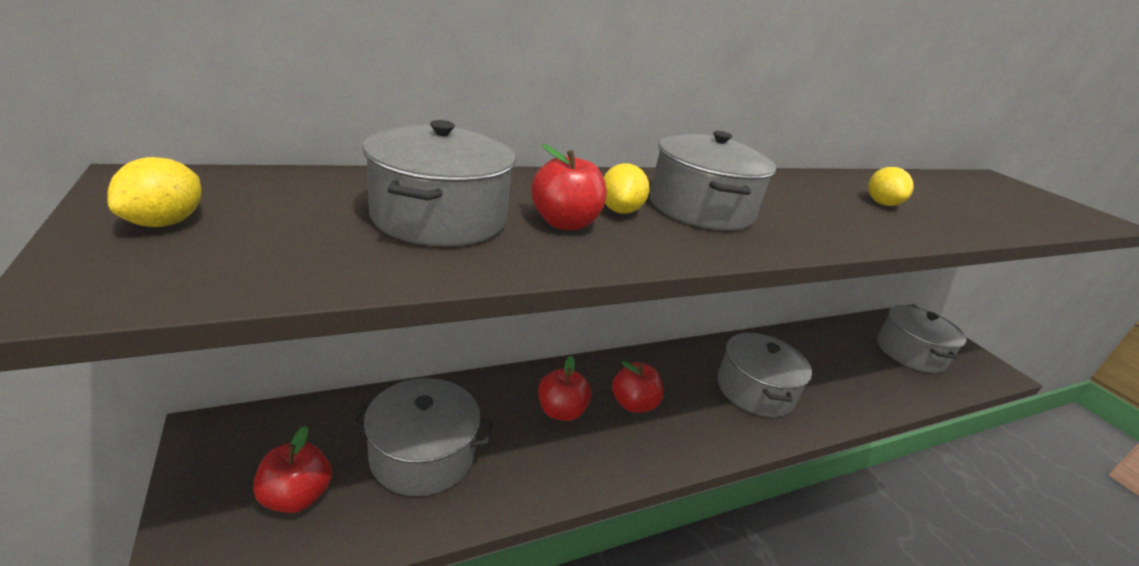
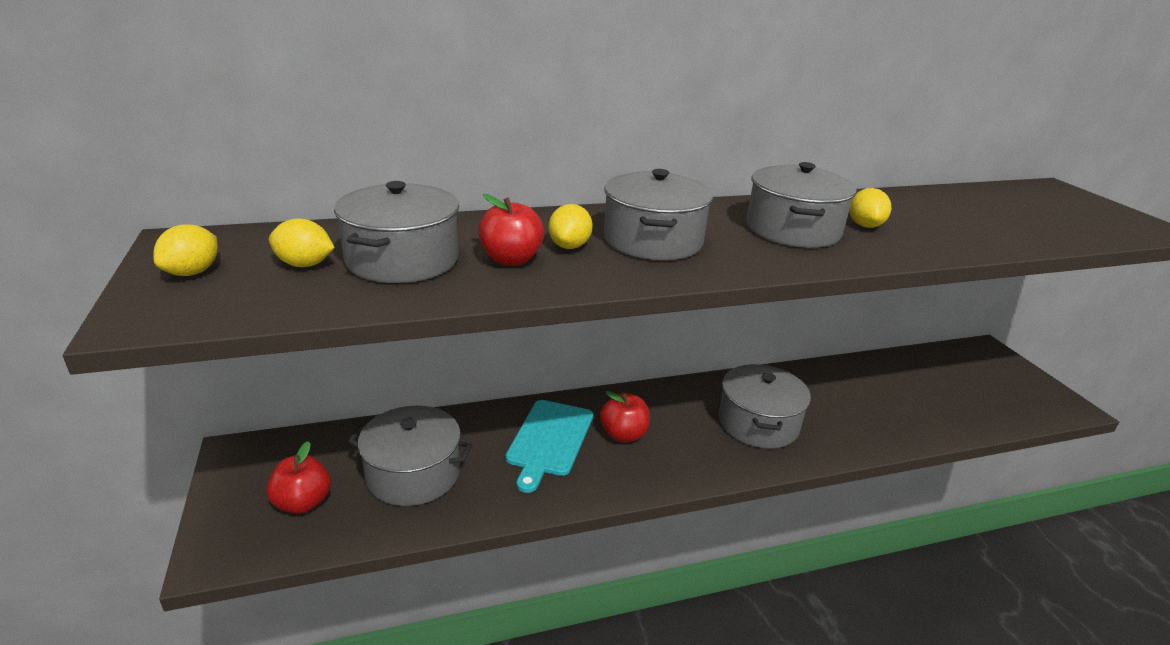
camera: 10 degrees right, 0 degrees up
(318, 218) = (304, 265): none -> yellow lemon
(561, 411) = (549, 440): red apple -> turquoise cutting board
(910, 353) = (960, 386): grey pot -> grey pot (793, 230)

